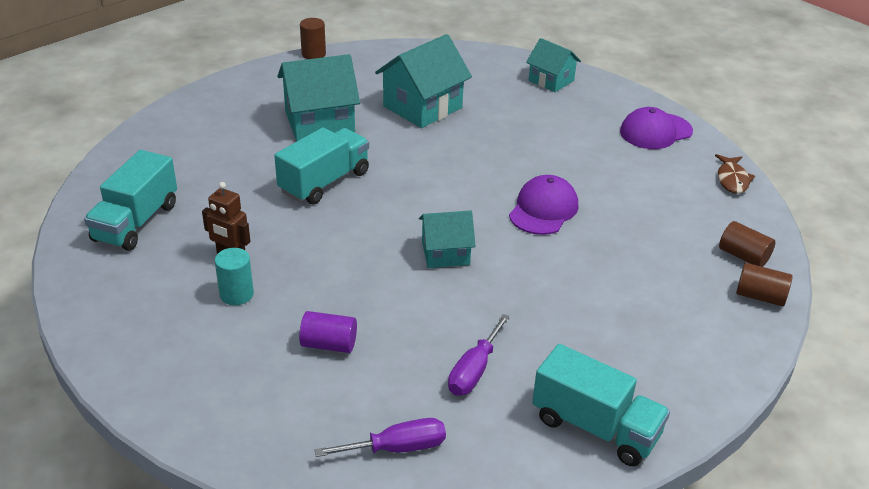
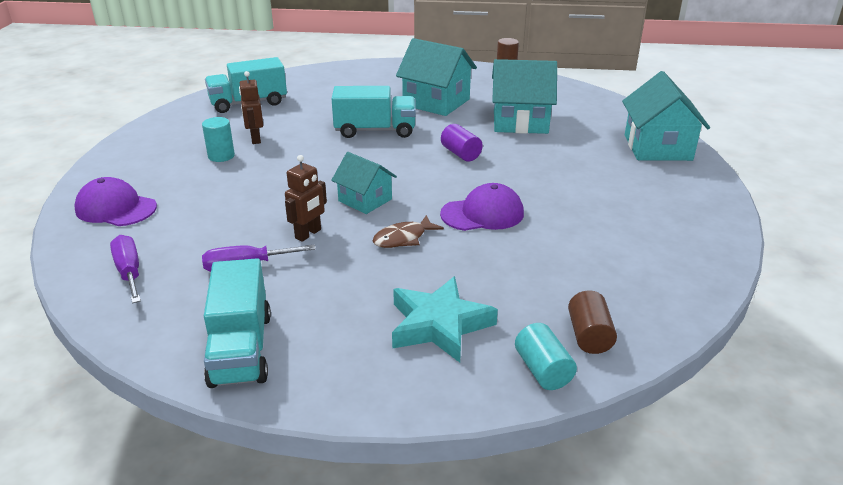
camera: 50 degrees right, 5 degrees down
(329, 344) = (209, 203): purple cylinder -> purple cylinder (460, 154)
(397, 448) = (129, 272): purple screwdriver -> purple screwdriver turned 150 degrees counterclockwise
(463, 311) = (308, 234): none -> brown robot
(551, 80) = (657, 147): turquoise house -> turquoise house, size x1.64
(655, 131) = (688, 216): purple cap -> purple cap (116, 208)
(666, 312) = (439, 325): none -> turquoise star
(732, 179) = (697, 282): brown fish -> brown fish (403, 238)
(760, 296) = (543, 370): brown cylinder -> turquoise cylinder

